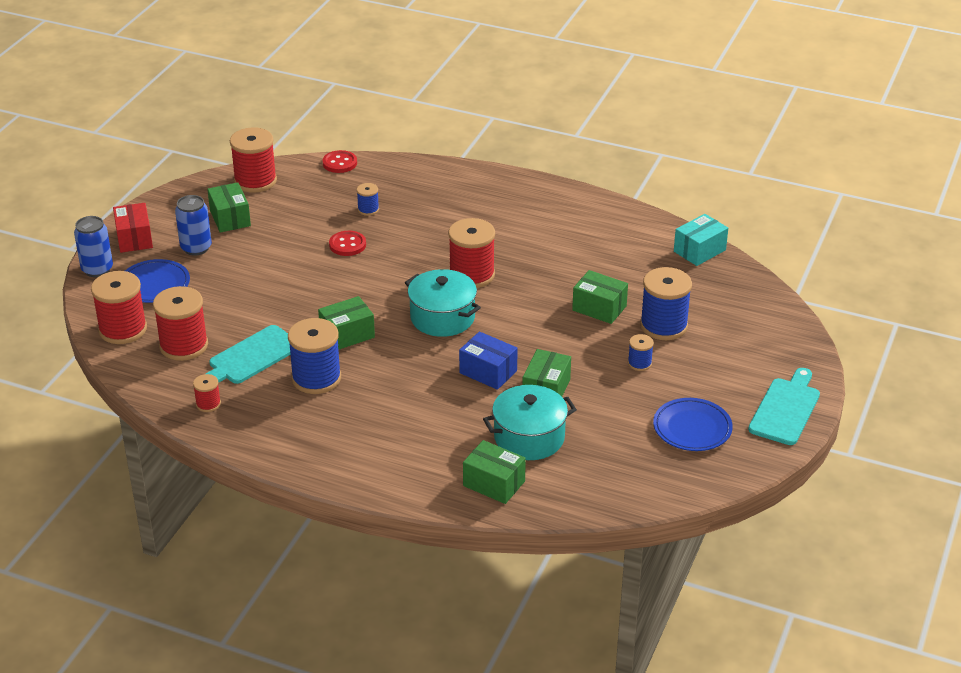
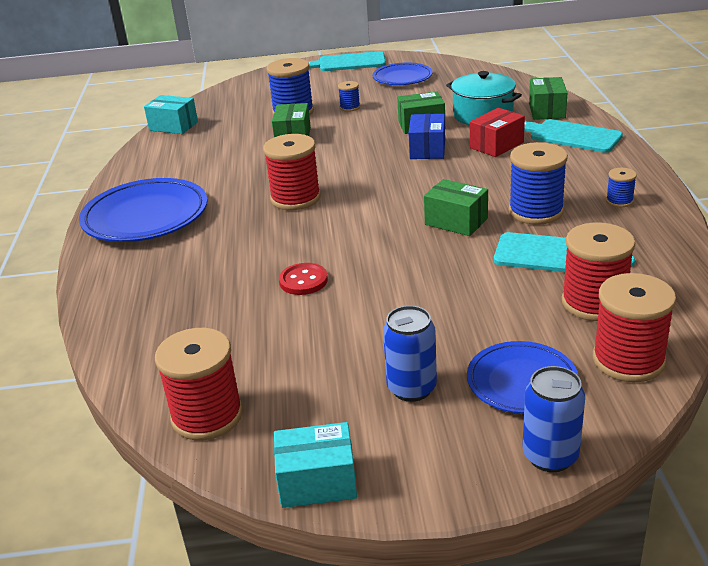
camera: 115 degrees left, 5 degrees down
(134, 238) = (445, 461): red box -> red box (496, 145)
(169, 199) = (317, 481): none -> turquoise box
(208, 404) = (649, 247): red spool -> none
(230, 218) = (319, 393): green box -> none
(339, 163) = (117, 361): red button -> none
(368, 209) = (219, 296): blue spool -> blue spool (619, 201)
(420, 468) = (571, 136): none -> turquoise cutting board
(442, 317) = (376, 189): turquoise pot -> none
(518, 203) = (145, 217): none -> blue plate

